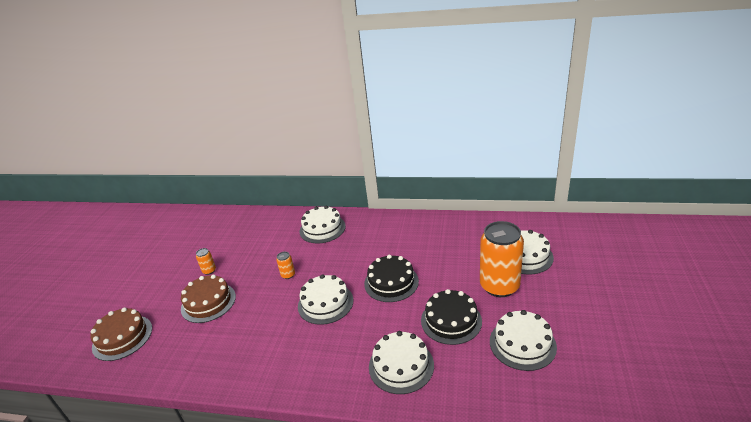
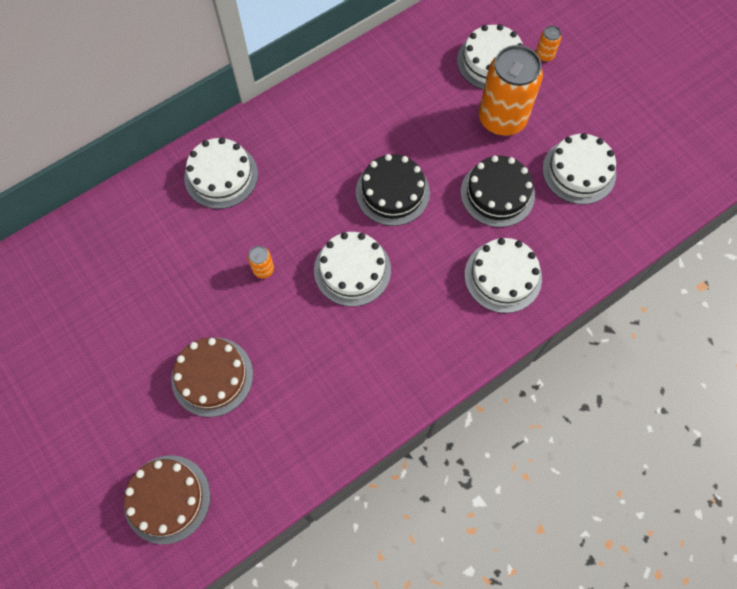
camera: 50 degrees left, 35 degrees up
(209, 271) = (150, 341): orange can -> orange can (544, 55)

